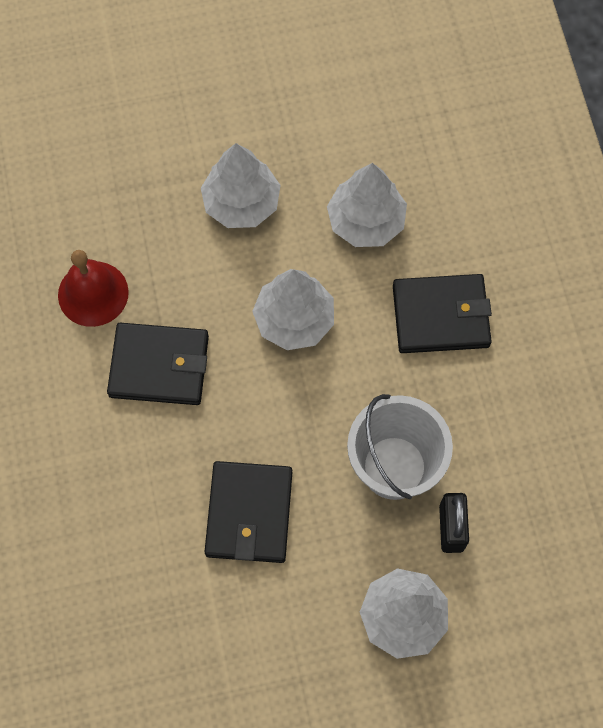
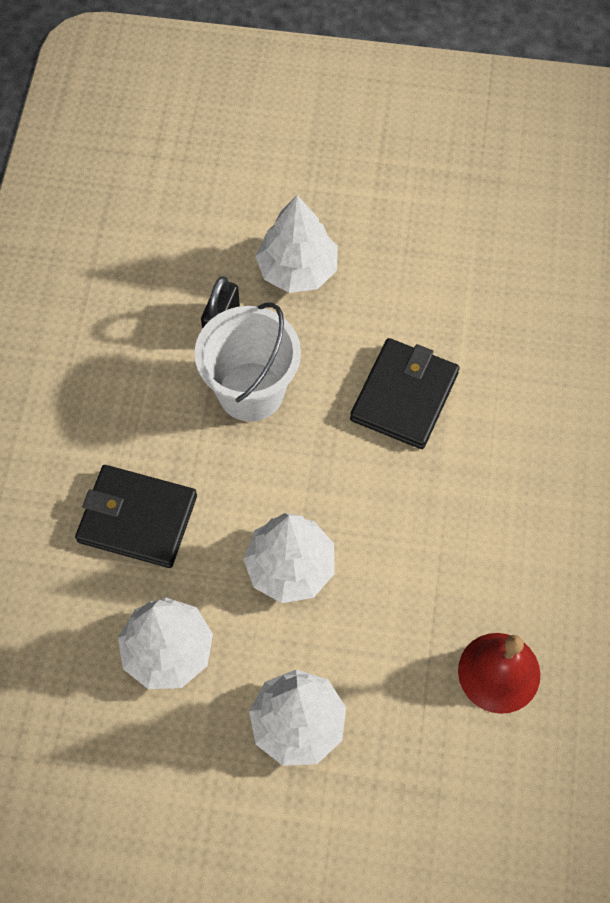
camera: 160 degrees left, 5 degrees down
(159, 366) = (449, 566): black wallet -> none

